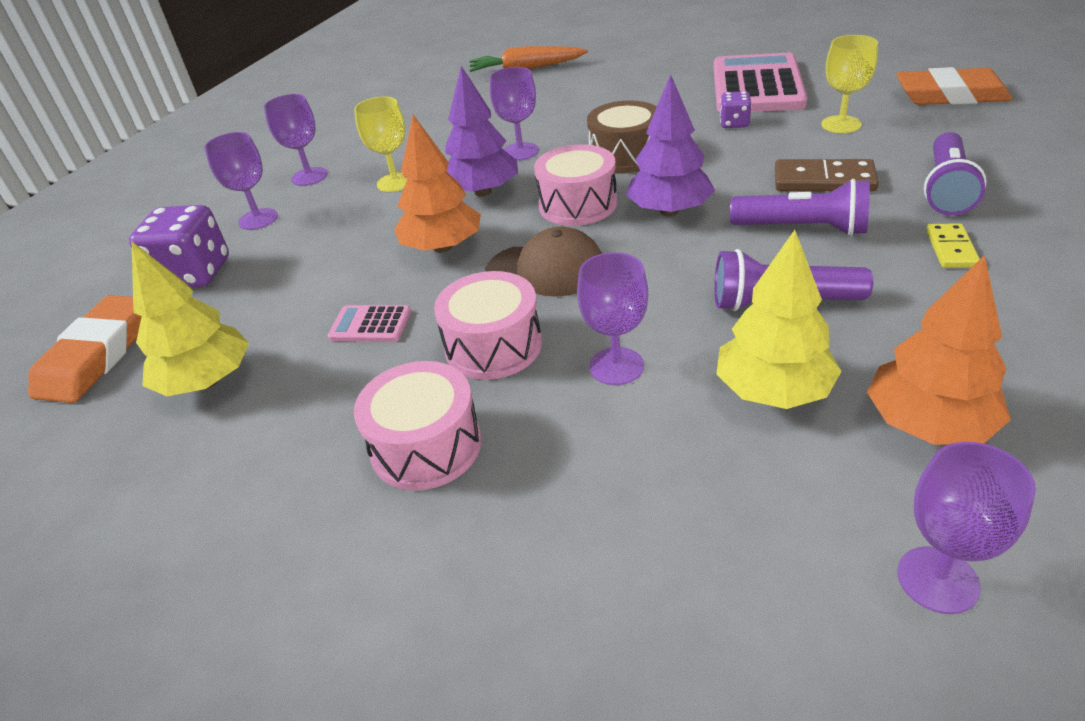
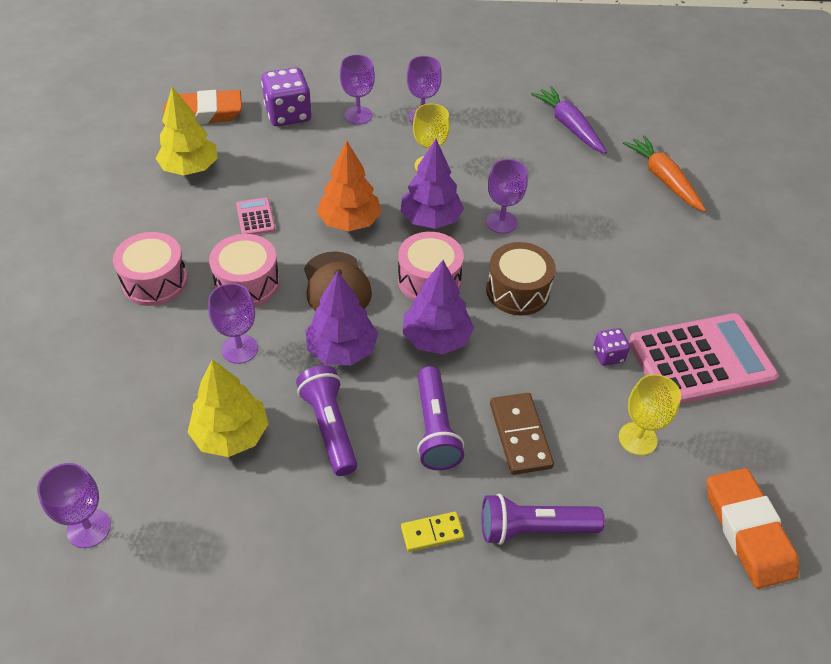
camera: 60 degrees right, 10 degrees up
(413, 99) = (569, 126): none -> purple carrot
(657, 278) = (342, 350): none -> purple tree
(928, 424) = (214, 521): orange tree -> none

